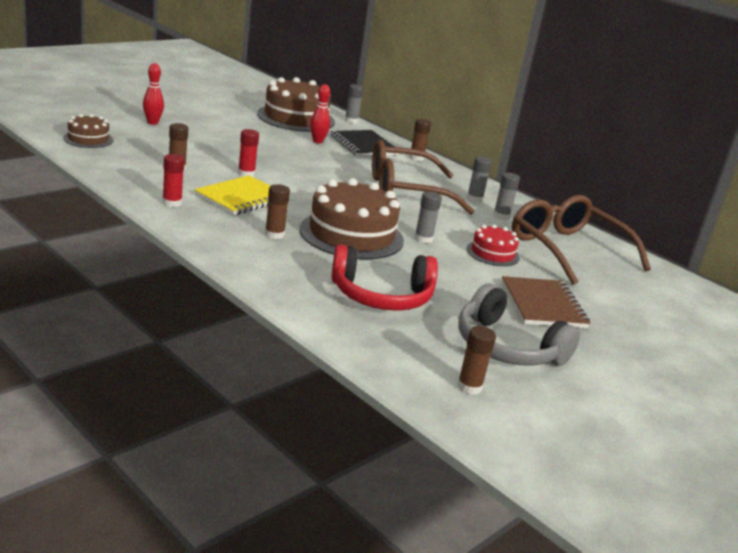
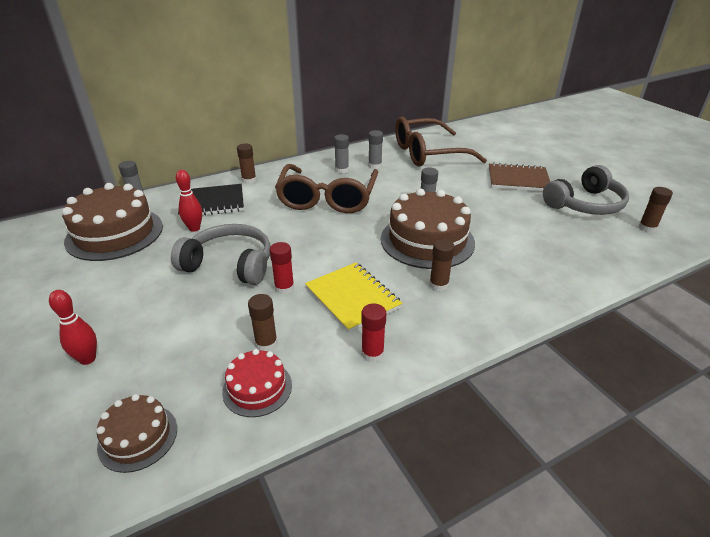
camera: 70 degrees left, 10 degrees up
(271, 155) = (229, 264): none -> grey headphones
(381, 296) = (536, 242): red headphones -> none
(492, 253) = (443, 182): red cake -> red cake (257, 388)

